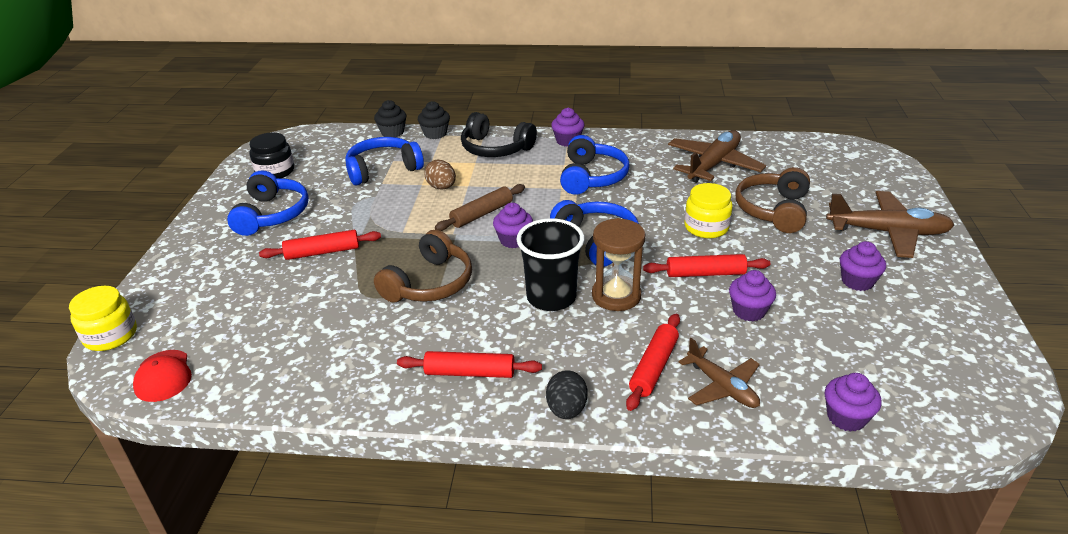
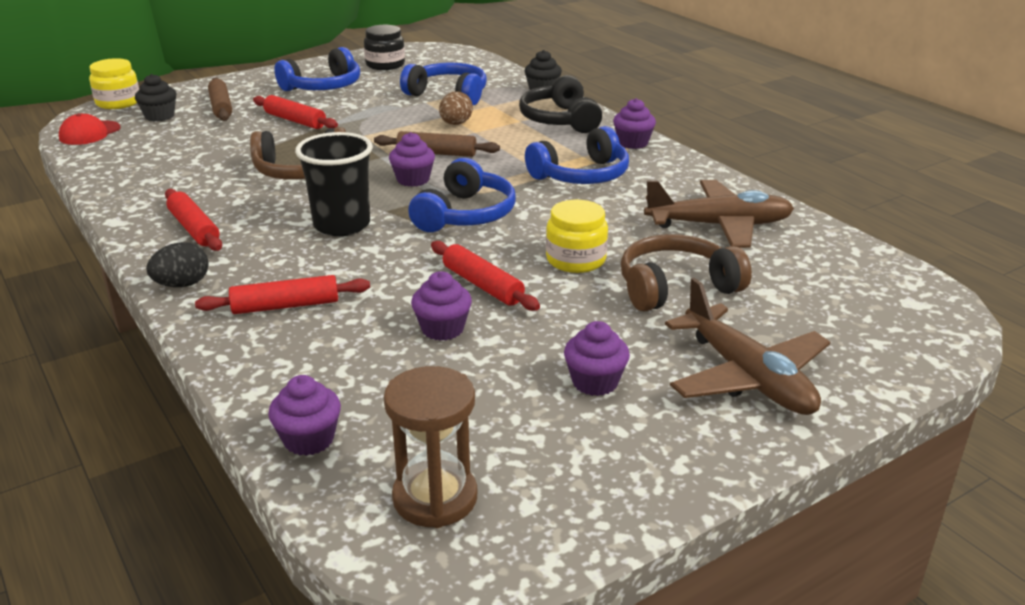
camera: 50 degrees right, 5 degrees down
(228, 279) = (221, 107): none -> brown rolling pin
(392, 132) = (515, 76): black cupcake -> black cupcake (159, 116)
(616, 296) = (382, 253): brown hourglass -> brown hourglass (435, 498)
(722, 387) = (290, 350): brown plane -> none

